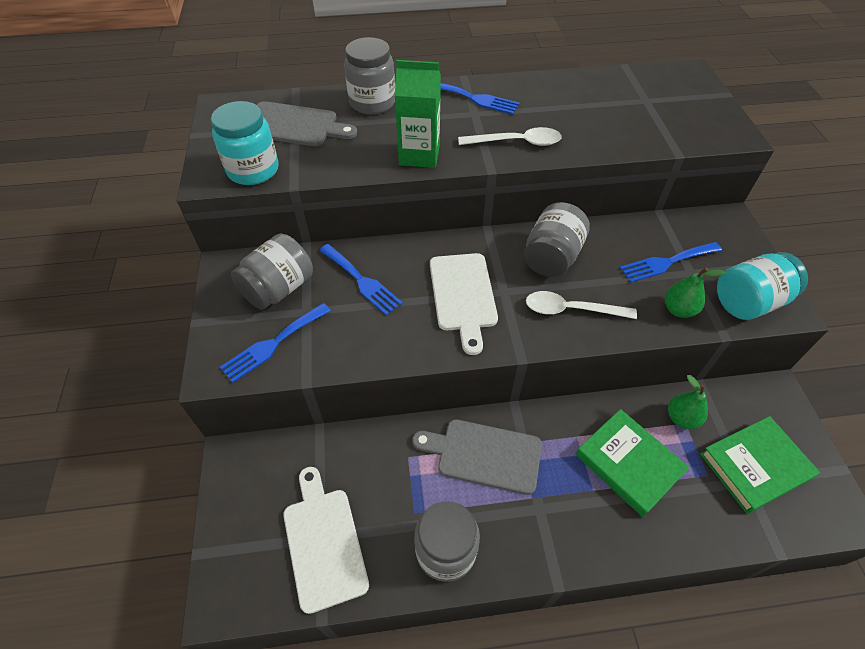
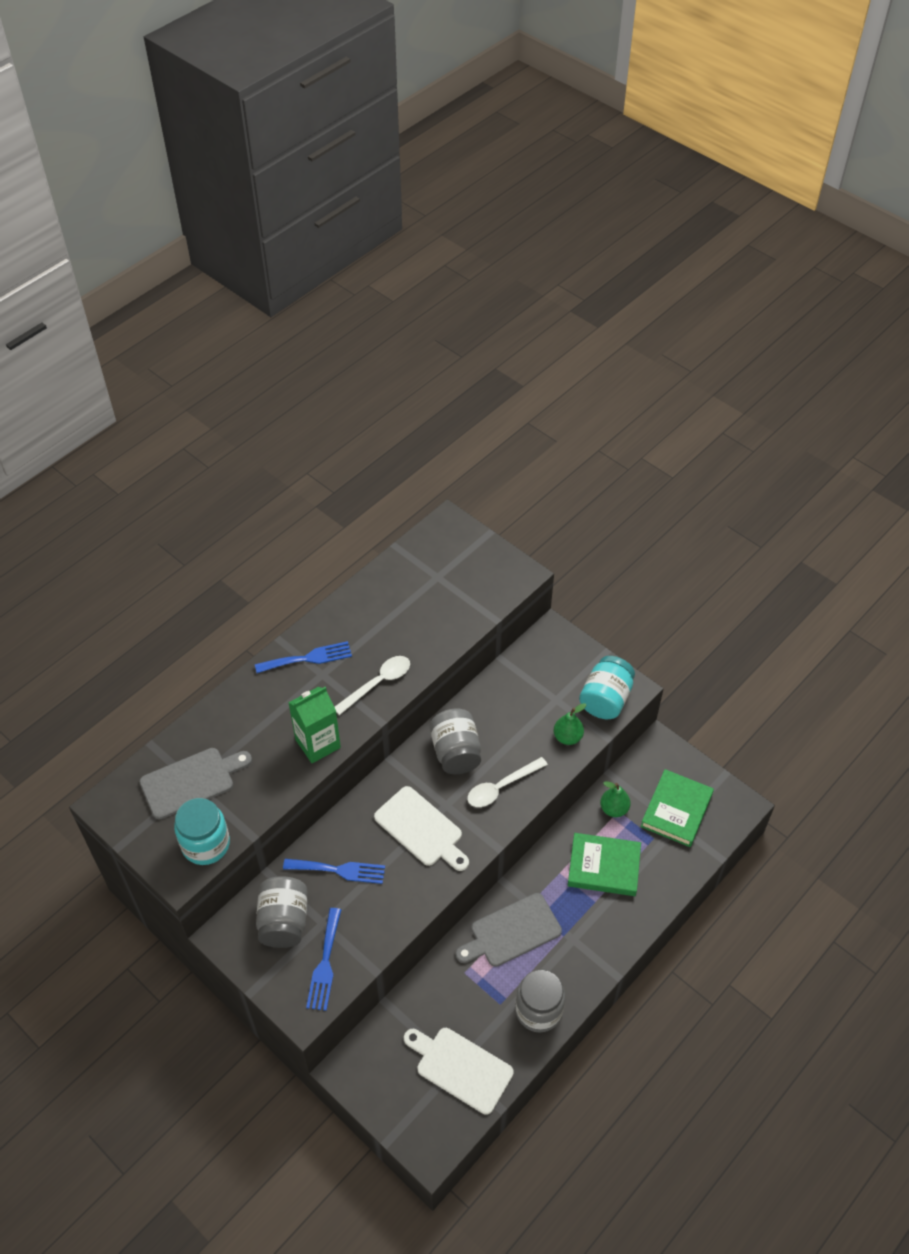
camera: 40 degrees left, 0 degrees up
(372, 102) = (231, 716): grey jar -> none
(666, 262) = (535, 702): blue fork -> none

